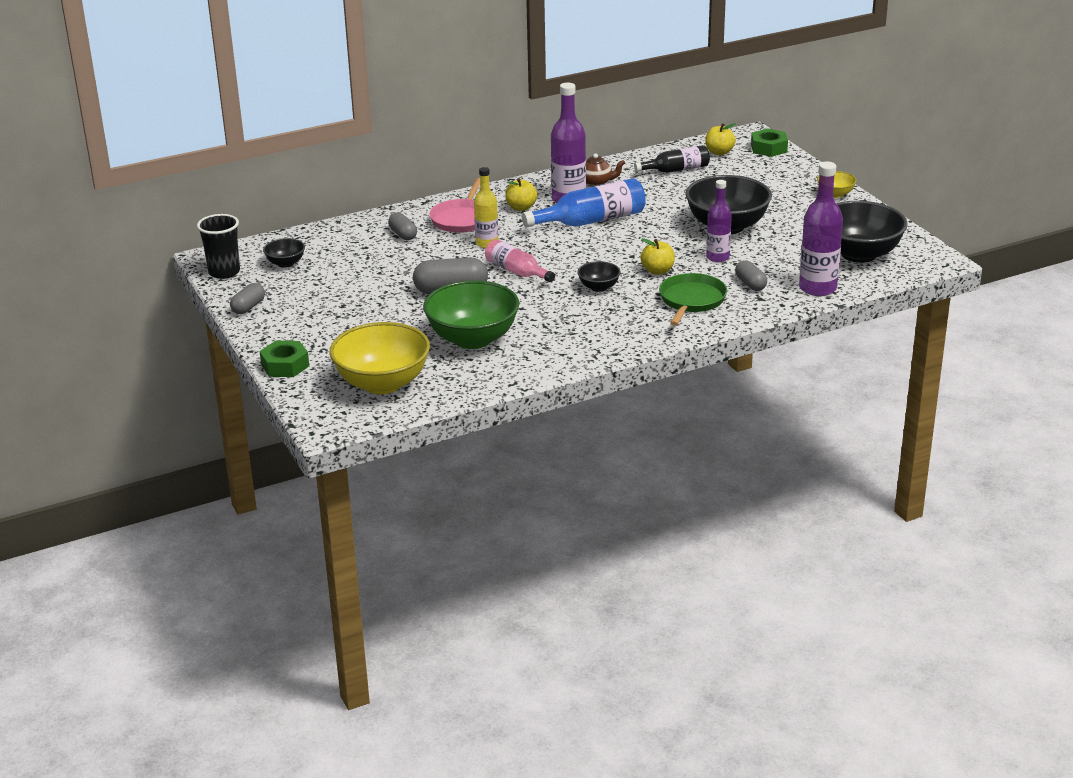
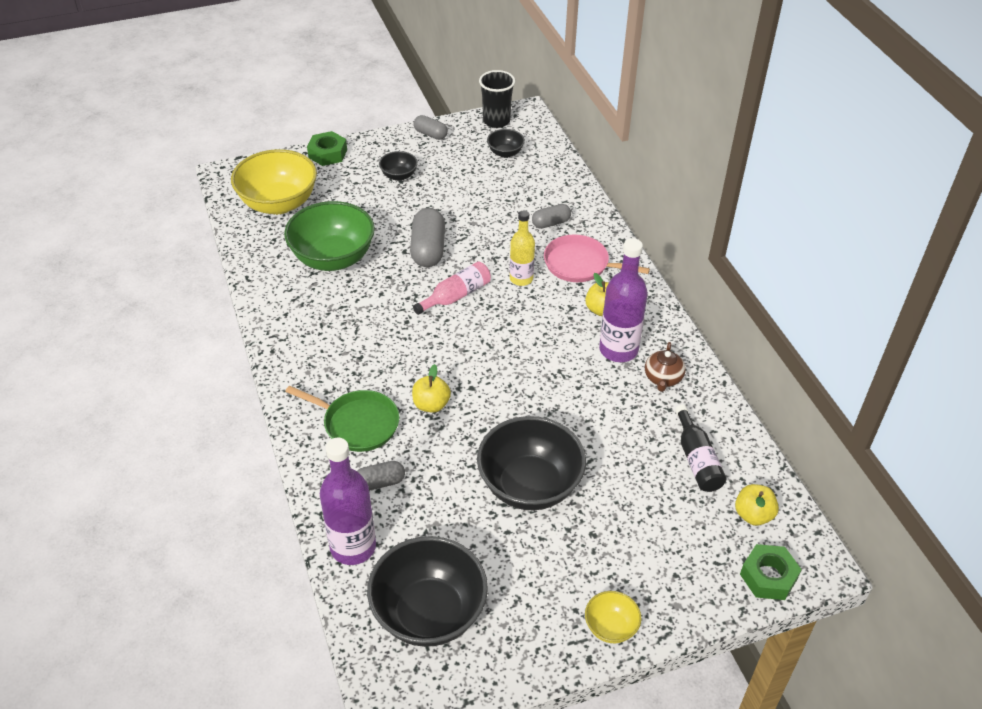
camera: 95 degrees right, 15 degrees up
(591, 221) = (562, 363): blue bottle -> none
(598, 287) = (407, 353): black bowl -> black bowl (399, 176)
(717, 257) = (451, 463): purple bottle -> none

